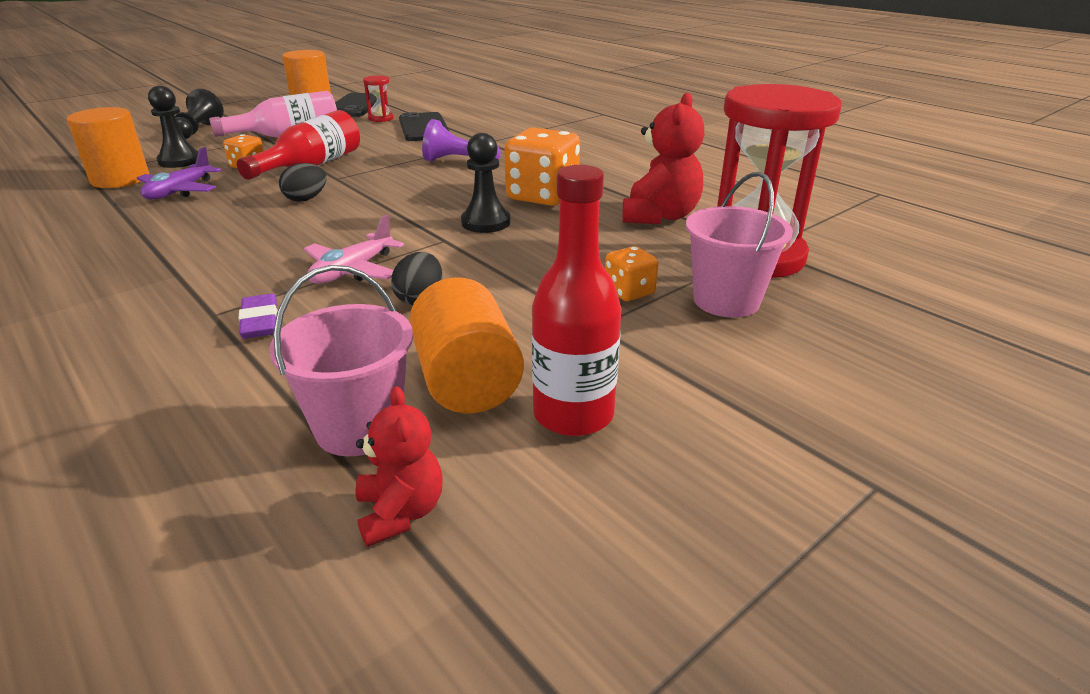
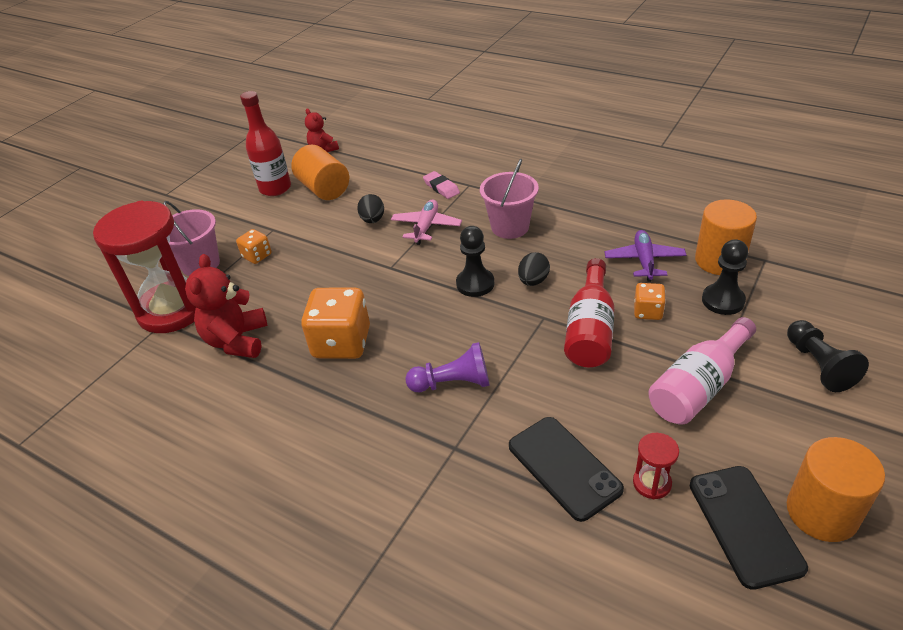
camera: 165 degrees right, 10 degrees up
(260, 321) = (441, 187): purple eraser -> pink eraser
(359, 427) = (355, 164): pink bucket -> pink bucket (510, 227)
(486, 222) = (372, 293): black pawn -> black pawn (475, 284)

